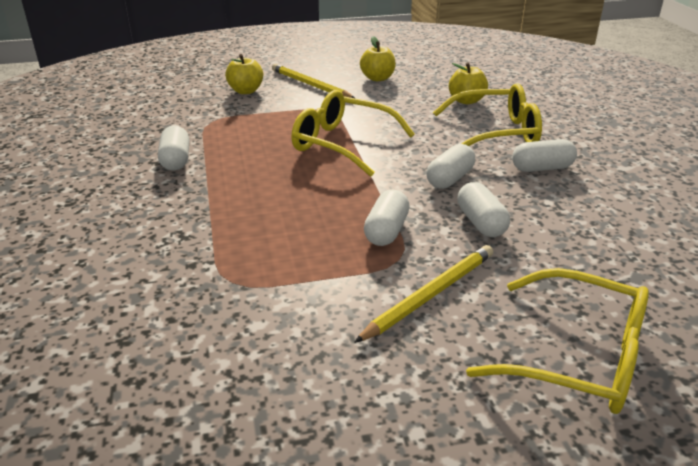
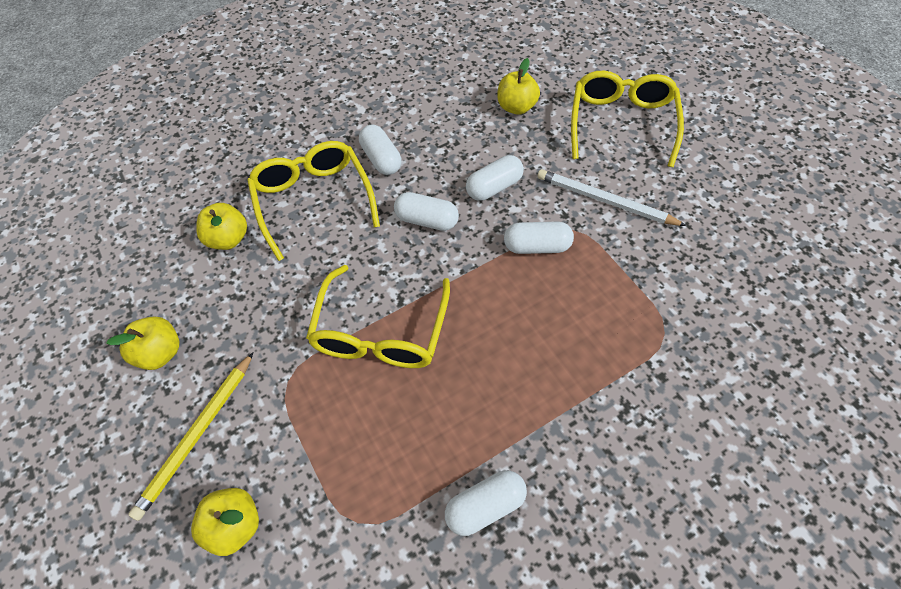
camera: 105 degrees left, 25 degrees up
(430, 295) = (605, 201): yellow pencil -> white pencil
(621, 267) = (516, 107): none -> yellow apple

